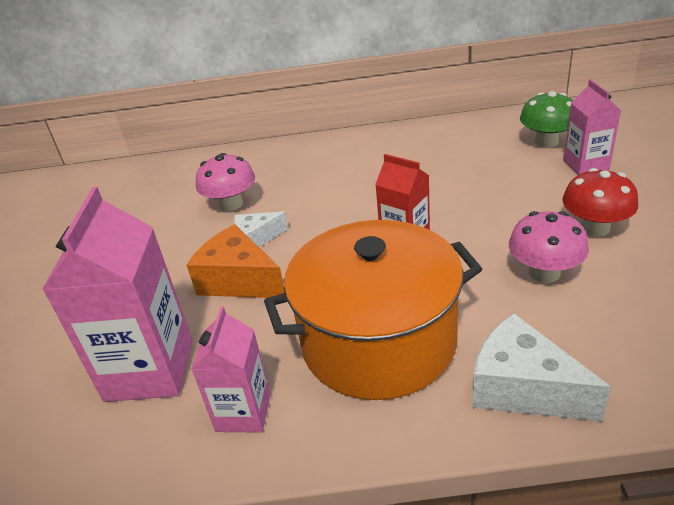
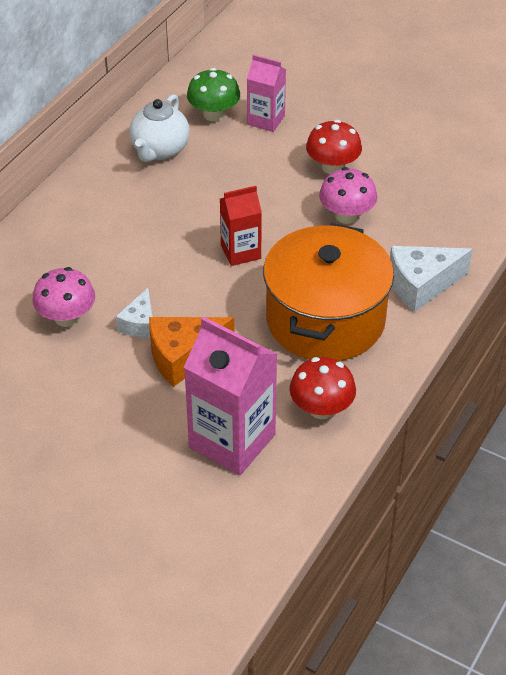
camera: 60 degrees left, 10 degrees up
(243, 412) = (321, 408): pink carton -> red mushroom
(465, 144) = (160, 150): none -> white teapot

